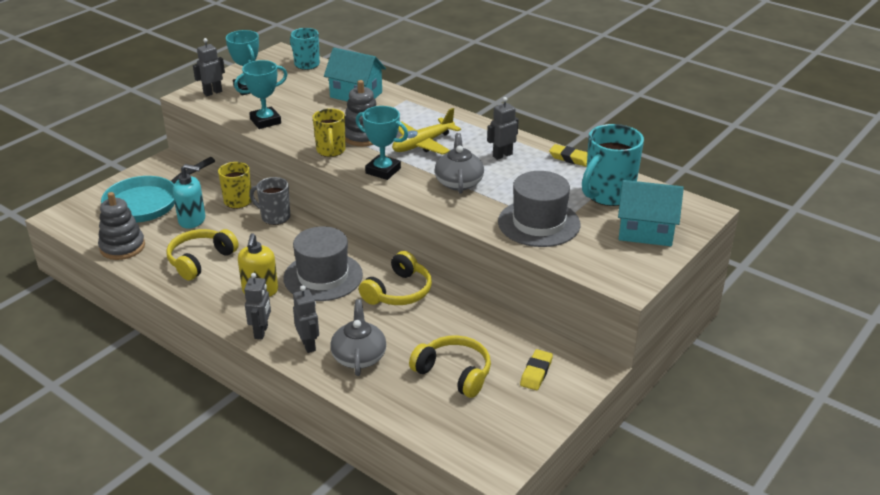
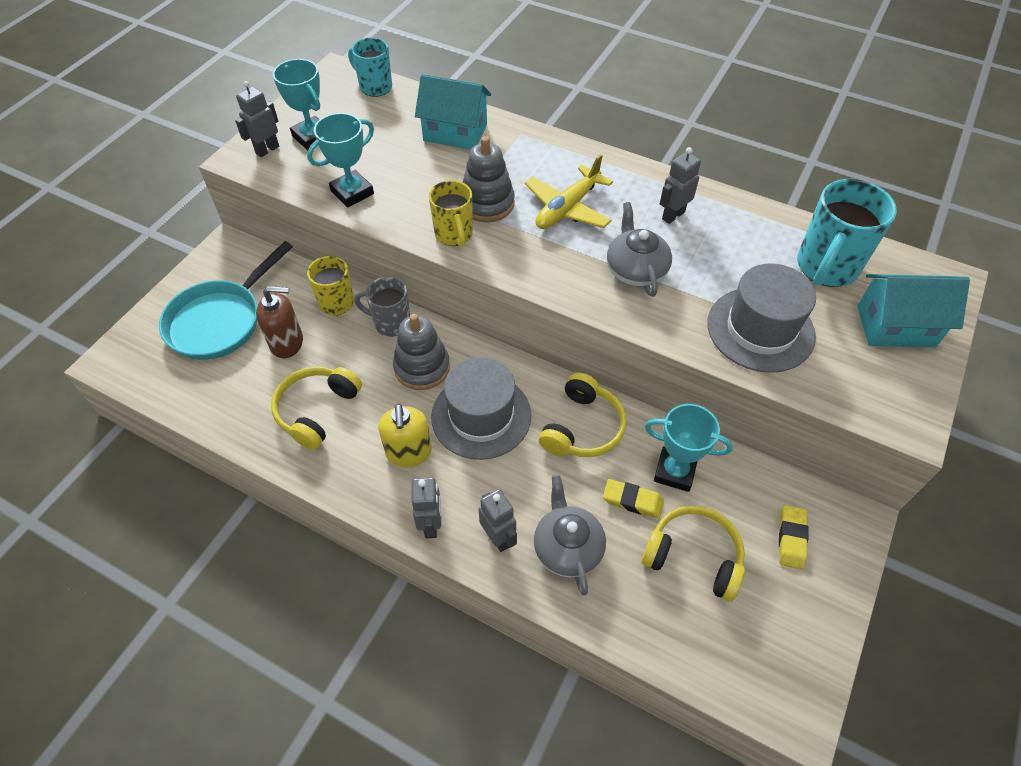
camera: 10 degrees left, 20 degrees up
(122, 247) = (208, 402): grey stacking toy -> grey stacking toy (422, 367)
(192, 220) = (287, 343): turquoise soap dispenser -> brown soap dispenser
(383, 171) = (532, 262): turquoise trophy -> turquoise trophy (674, 471)
(570, 158) = (757, 210): yellow eraser -> yellow eraser (632, 500)

